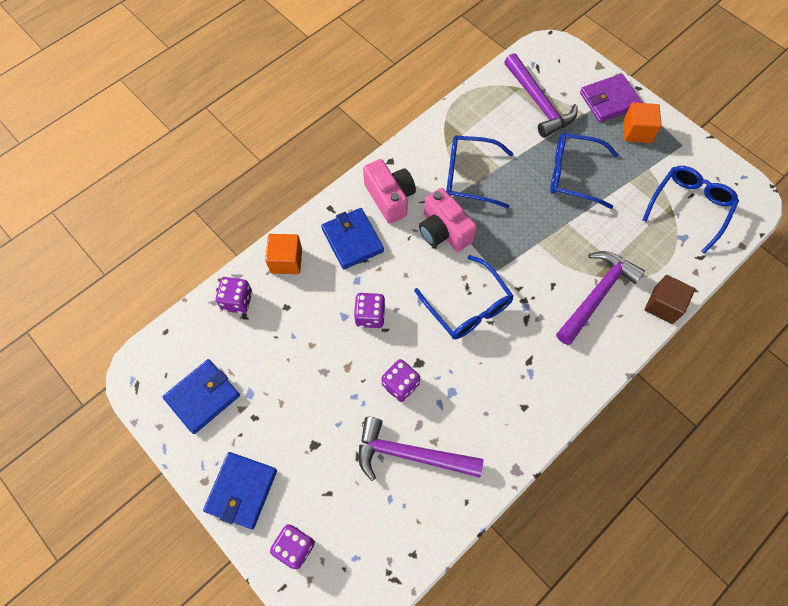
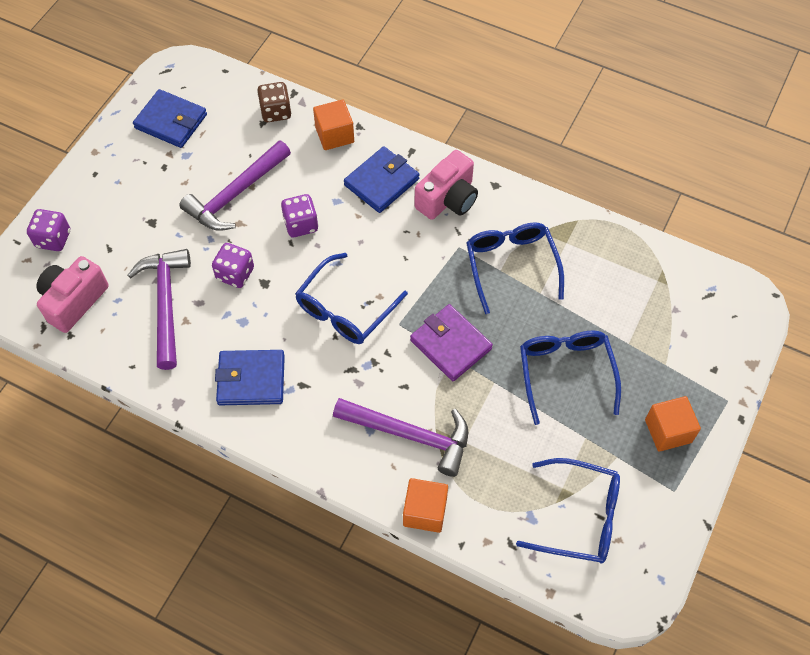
camera: 70 degrees right, 5 degrees down
(237, 301) = (276, 112): purple dice -> brown dice
(241, 490) = (93, 181): blue wallet -> blue wallet (251, 379)
(443, 231) = (428, 260): pink camera -> pink camera (74, 301)
(538, 102) = (654, 309): purple hammer -> purple hammer (236, 194)
(609, 100) = (701, 388): purple wallet -> purple wallet (450, 344)
(663, 305) = (425, 511): brown cube -> orange cube

